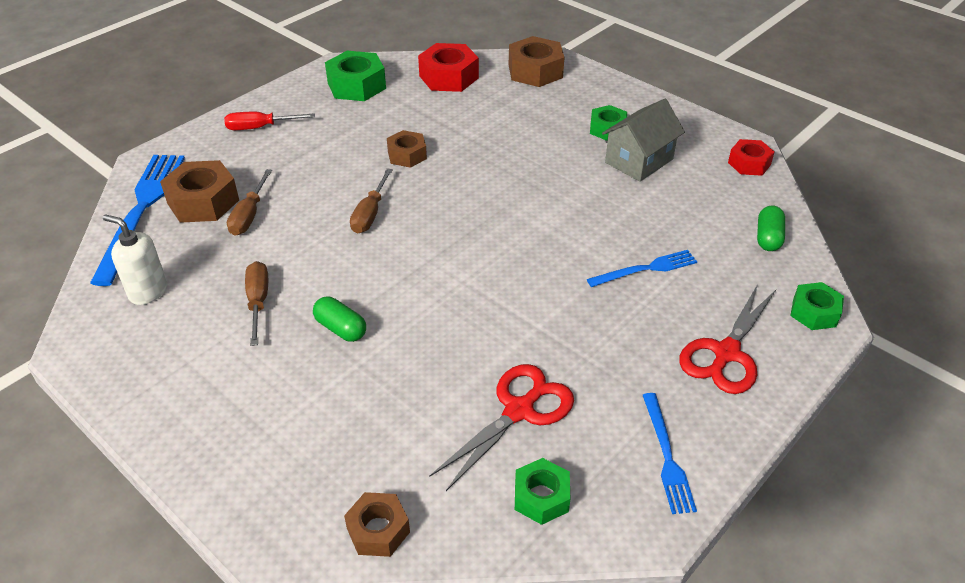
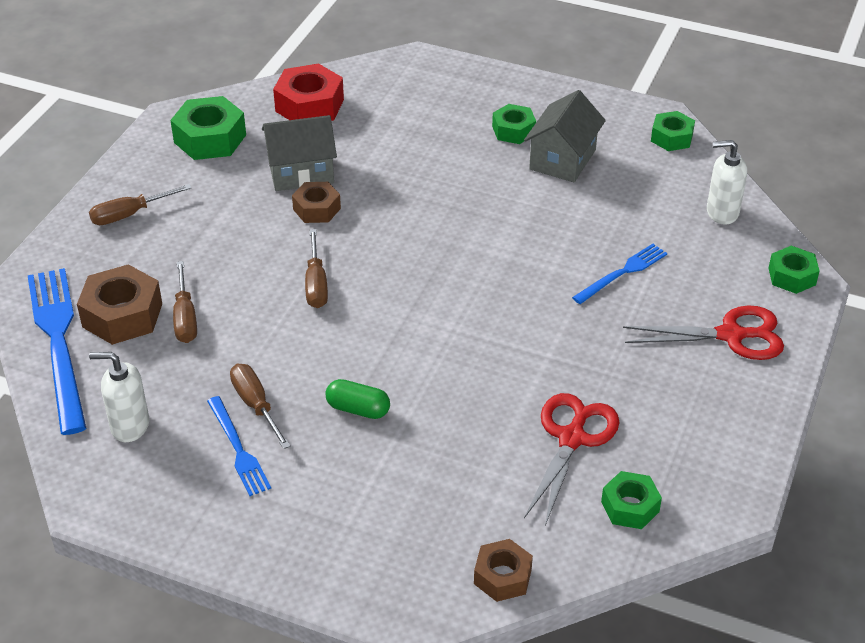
camera: 20 degrees left, 0 degrees up
(260, 127) = (129, 214): red screwdriver -> brown screwdriver
(411, 124) = (301, 172): none -> grey house
(535, 71) = (402, 78): brown nut -> none
(667, 456) = (720, 441): blue fork -> blue fork (238, 449)
(726, 353) = (731, 335): red scissors -> red scissors turned 105 degrees counterclockwise
(749, 164) = (671, 138): red nut -> green nut
(768, 238) = (722, 212): green capsule -> white soap dispenser

